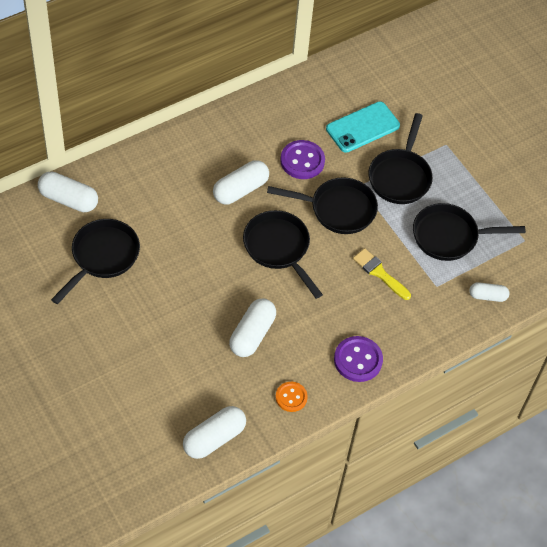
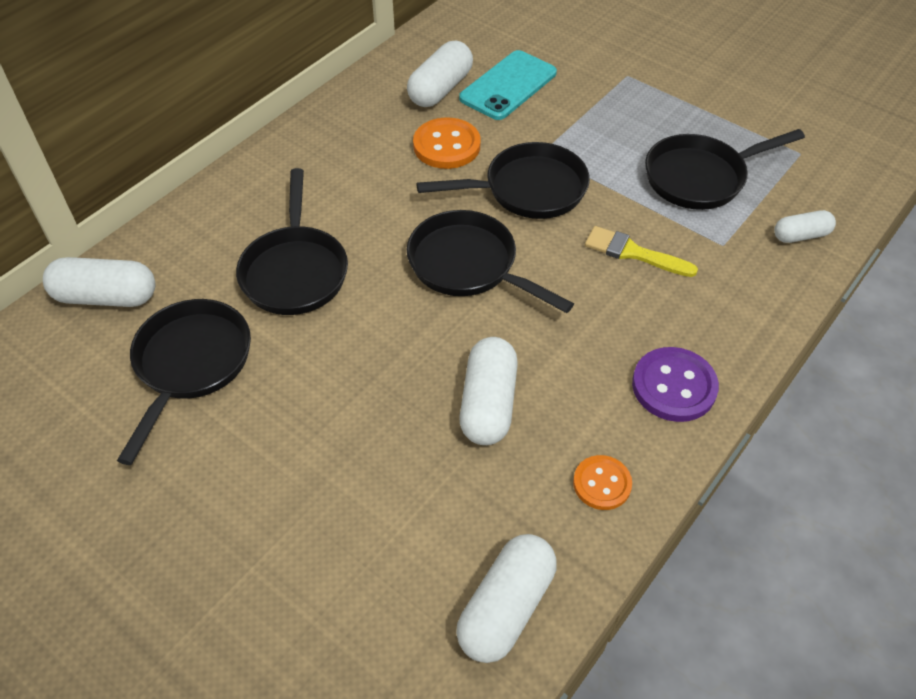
camera: 15 degrees left, 5 degrees down
(240, 190) = (374, 206): white capsule -> white capsule (440, 89)
(302, 161) = (446, 146): purple button -> orange button
(400, 177) = (590, 127): black pan -> black pan (295, 271)

